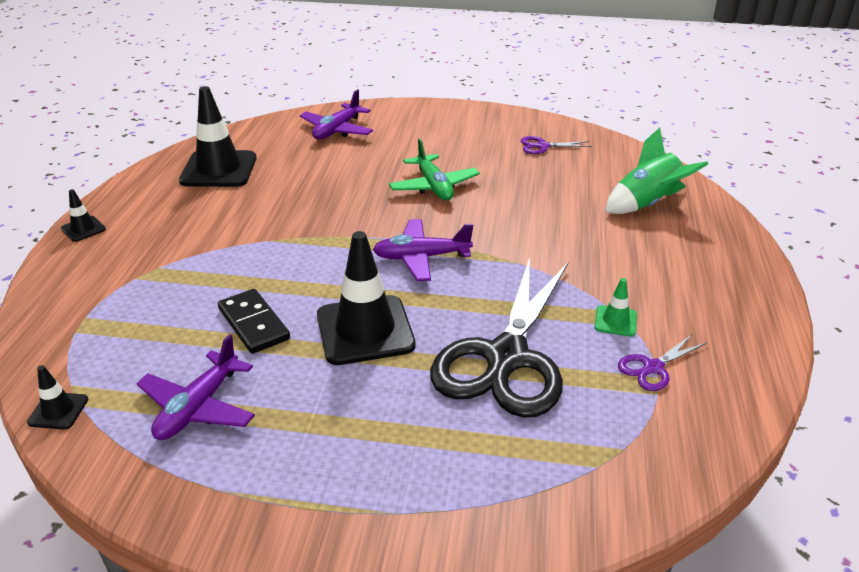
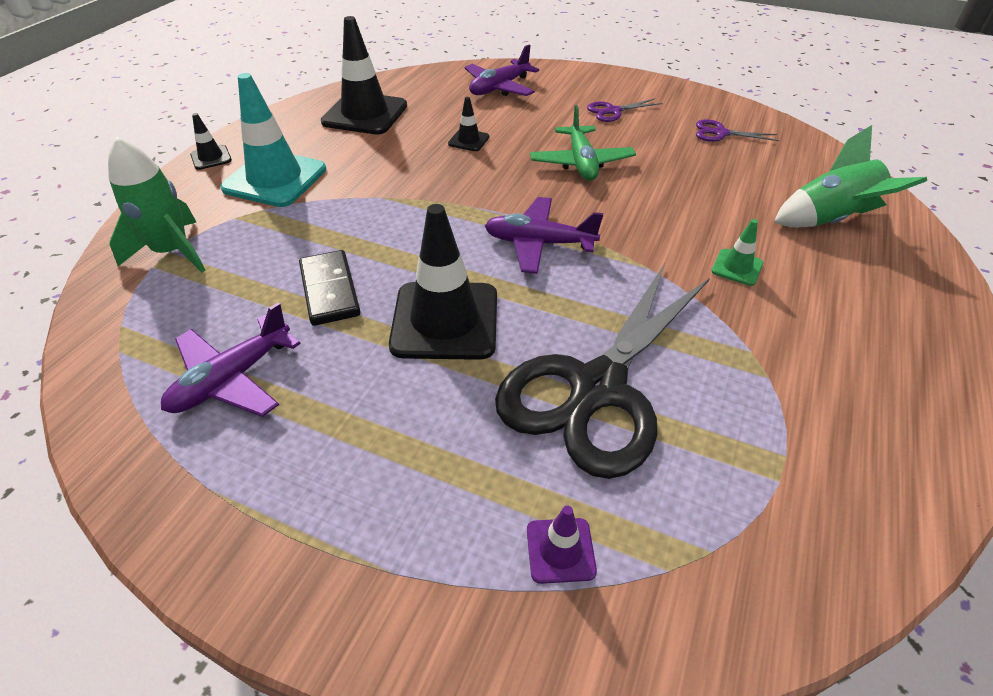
camera: 15 degrees right, 10 degrees up
(58, 411) = (95, 353): black traffic cone -> black traffic cone (468, 140)
(88, 317) = (172, 252): none -> green rocket
(157, 239) = (275, 179): none -> turquoise traffic cone
(516, 471) = (560, 550): none -> purple traffic cone
(615, 321) = (749, 366): green traffic cone -> green traffic cone (737, 267)
(653, 368) = (782, 441): purple scissors -> purple scissors (613, 111)

